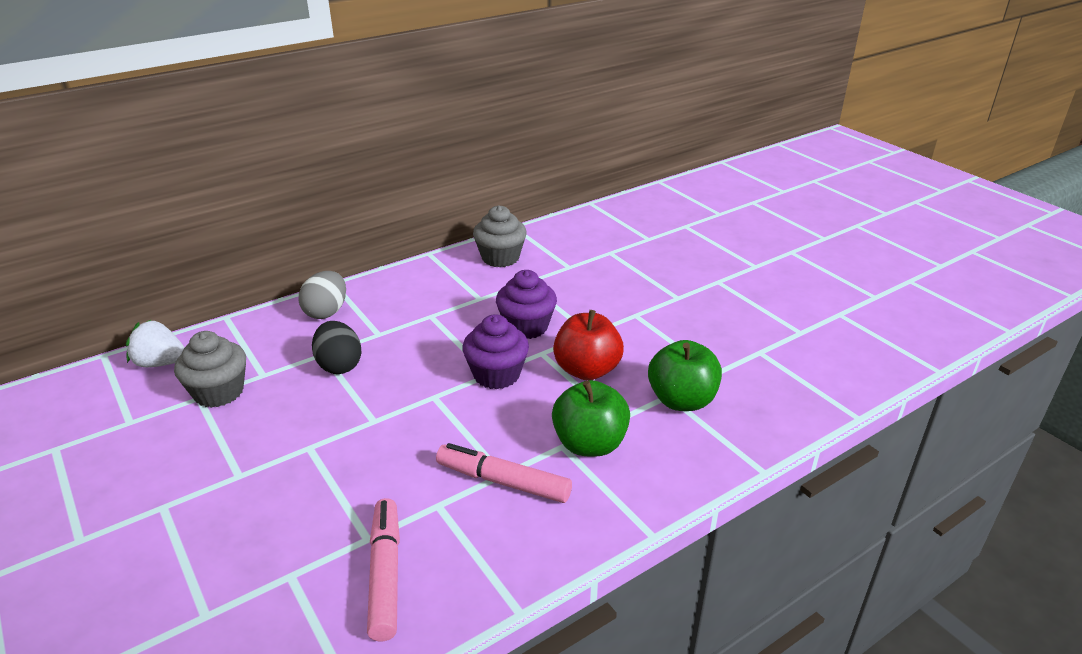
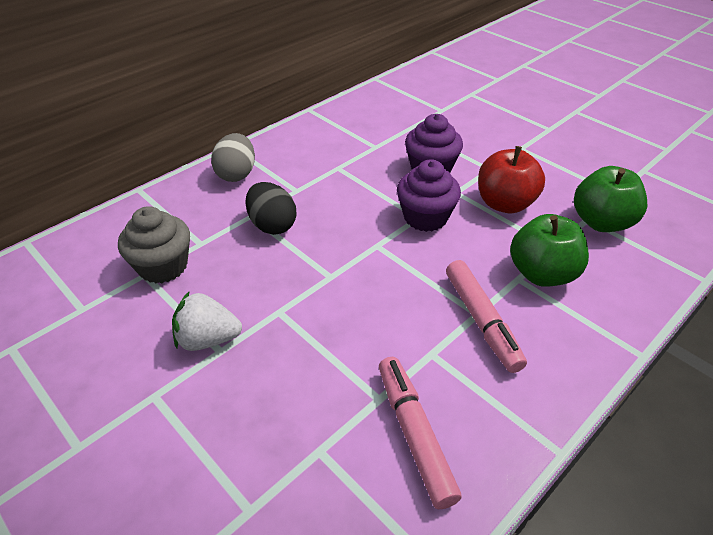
camera: 10 degrees left, 10 degrees up
(160, 363) = (90, 243): white strawberry -> white strawberry (208, 339)
(500, 258) = (376, 107): grey cupcake -> none
(503, 481) = (481, 321): pink marker -> pink marker turned 120 degrees counterclockwise

